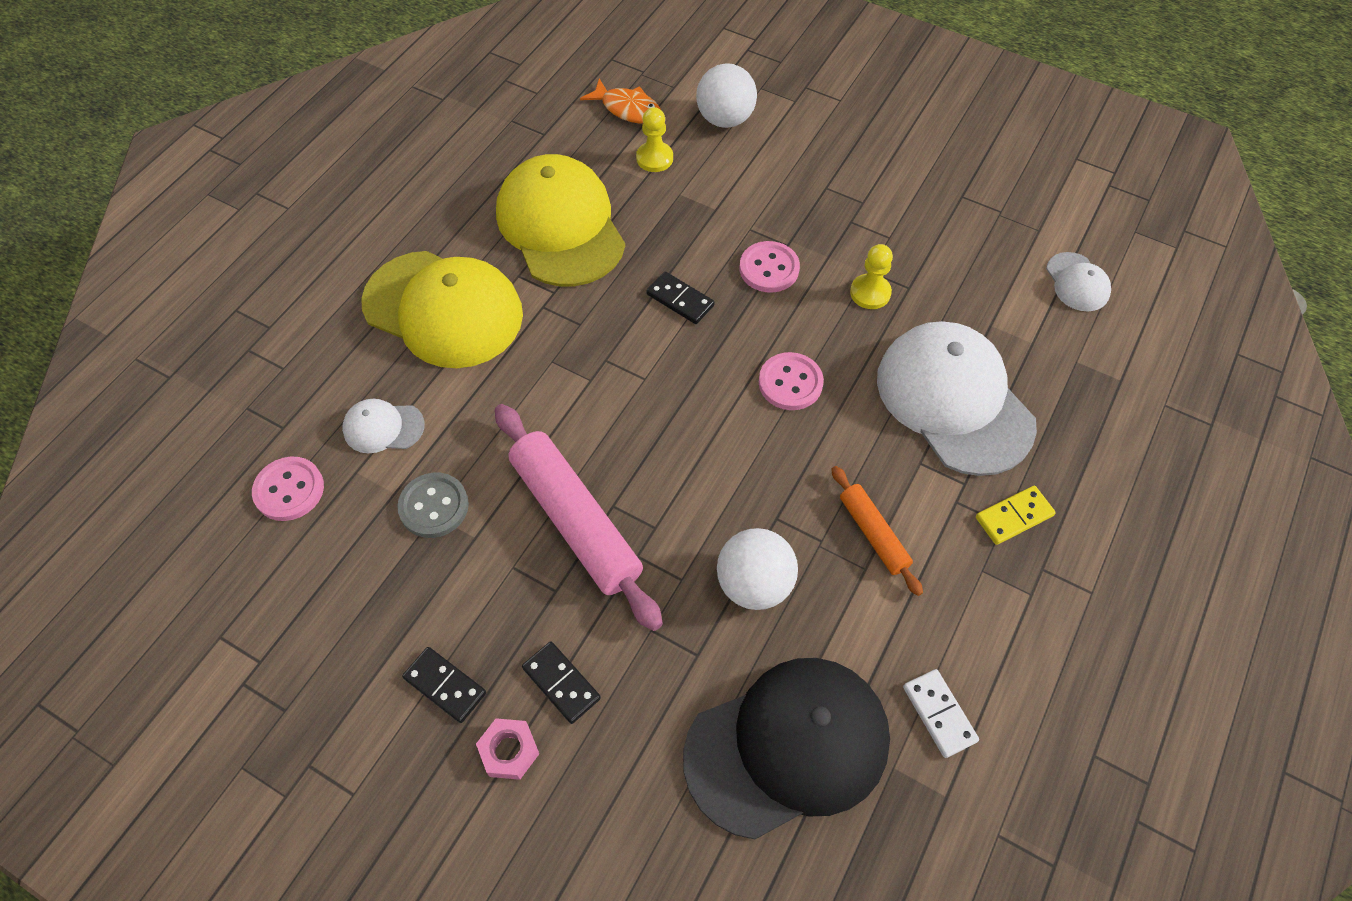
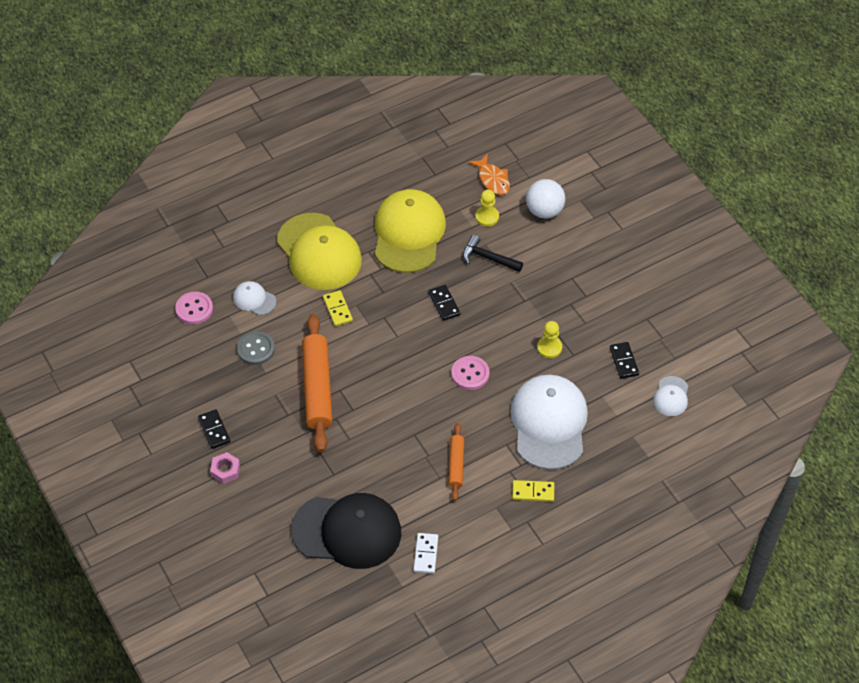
camera: 30 degrees right, 5 degrees down
(527, 381) = (337, 309): none -> yellow domino
(561, 683) = (265, 455): black domino -> black domino (624, 361)
(575, 521) = (317, 388): pink rolling pin -> orange rolling pin
(696, 210) = (488, 258): none -> black hammer
(754, 584) = (381, 458): white ball -> none
(769, 269) = (504, 309): pink button -> none

